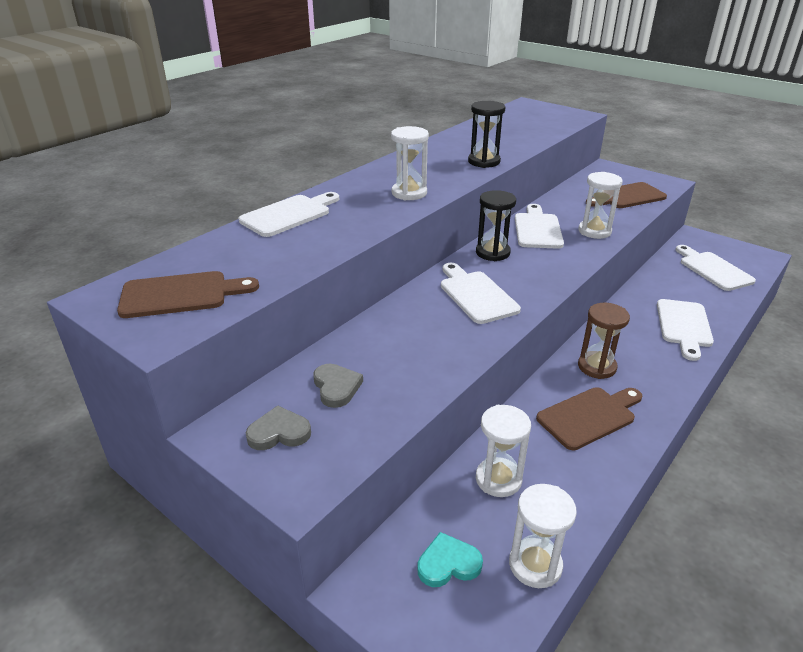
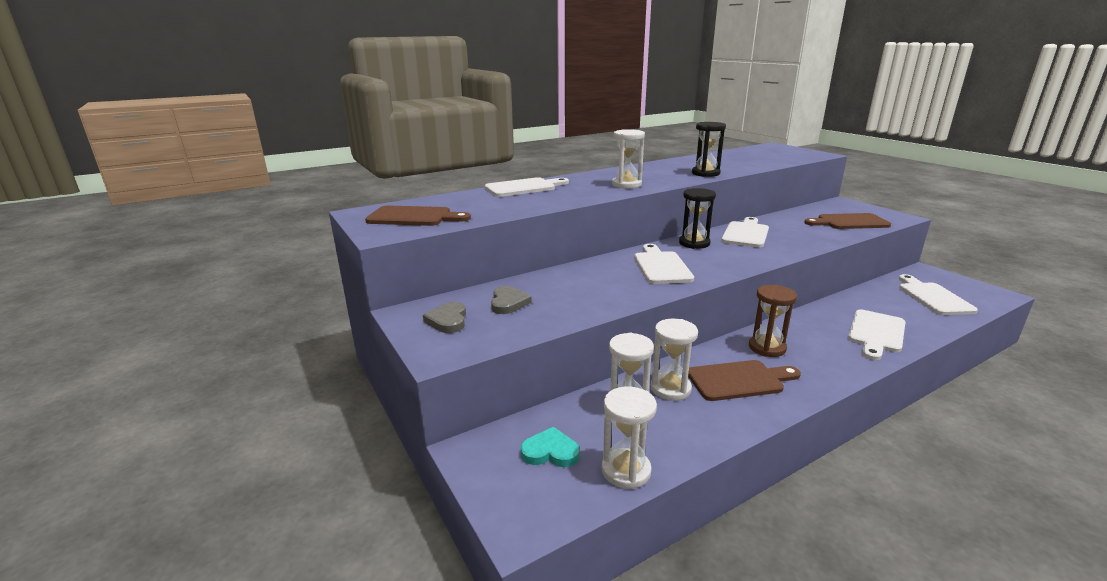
camera: 20 degrees right, 10 degrees down
(279, 432) = (448, 320): grey heart -> grey heart turned 105 degrees counterclockwise
(594, 231) = (800, 240): white hourglass -> white hourglass (670, 389)

